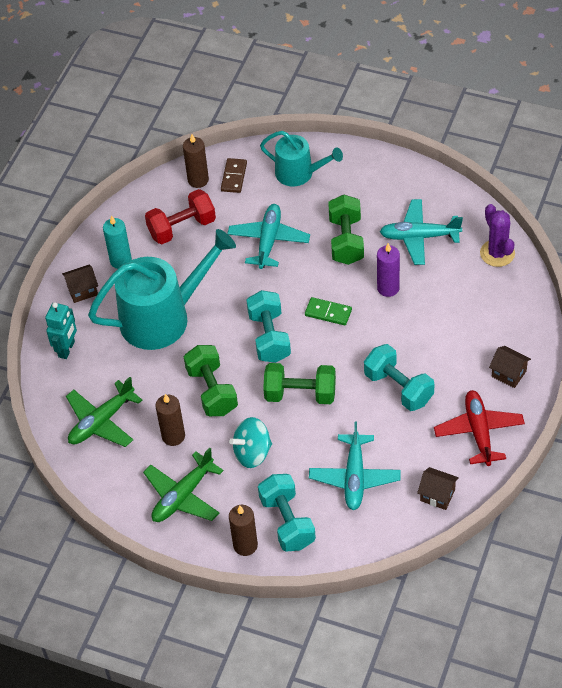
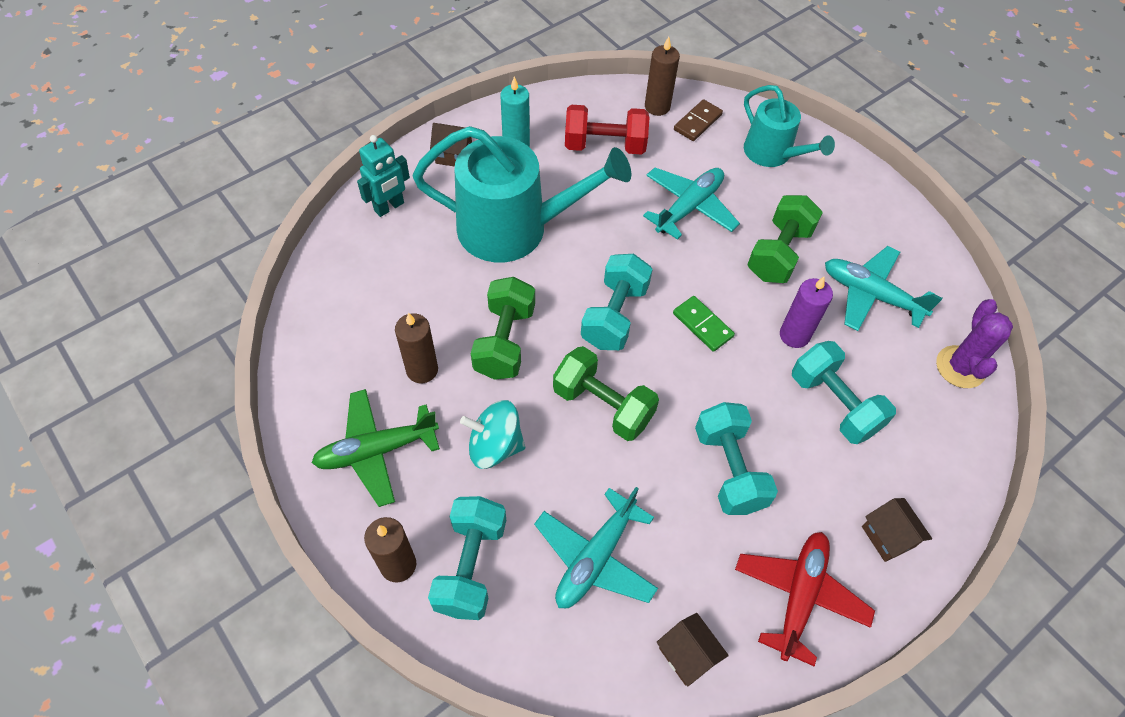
camera: 25 degrees right, 5 degrees up
(101, 421) = (360, 306): green plane -> none
(436, 316) = (834, 404): none -> turquoise dumbbell

